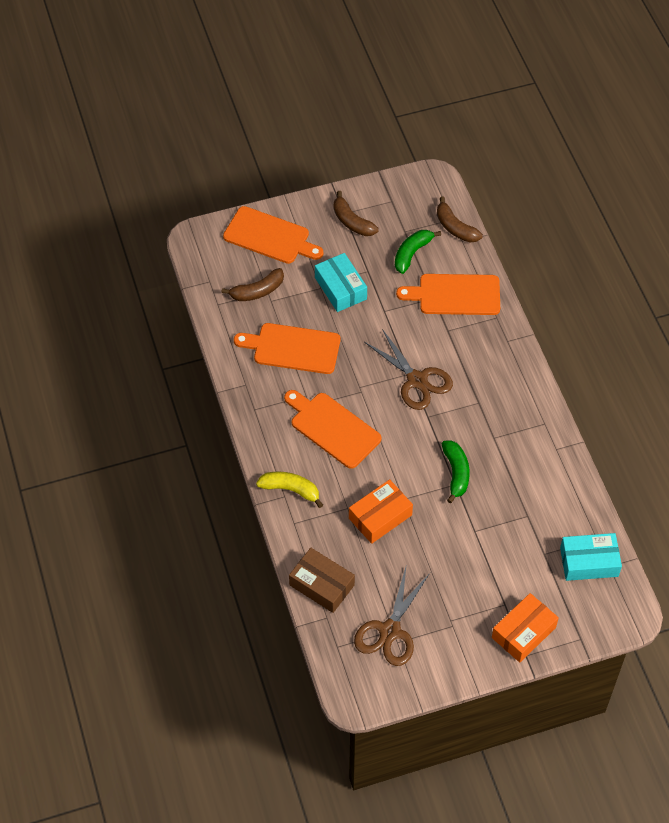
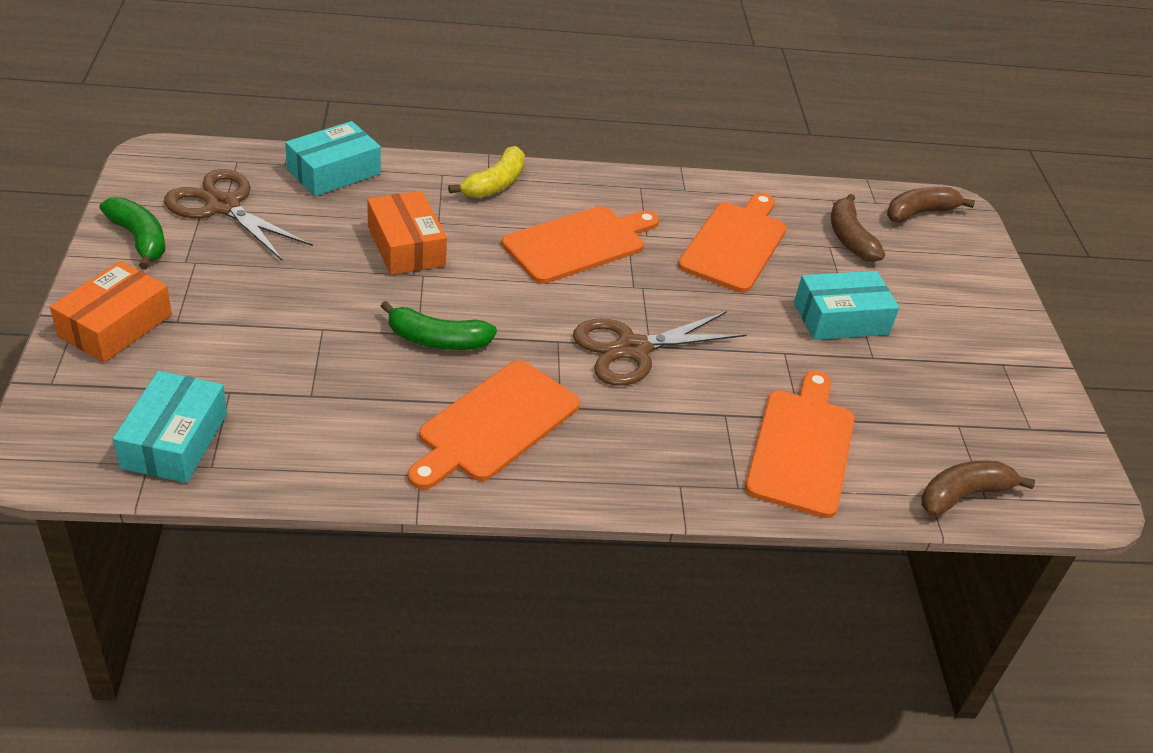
camera: 100 degrees right, 15 degrees down
(270, 237) = (955, 274): orange cutting board -> orange cutting board (495, 424)
(322, 585) = (334, 172): brown box -> turquoise box
(352, 222) = (983, 367): brown banana -> brown banana (919, 213)
(412, 253) = (905, 419): green banana -> green banana (139, 239)
(523, 632) = (115, 325): orange box -> orange box turned 60 degrees clockwise

